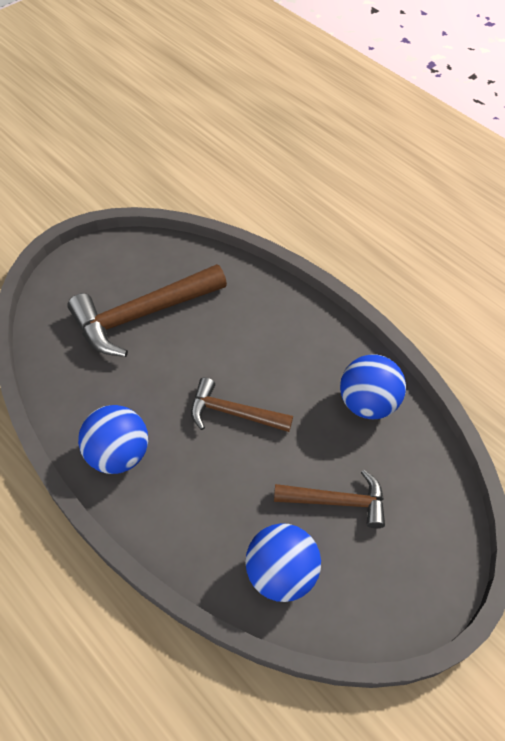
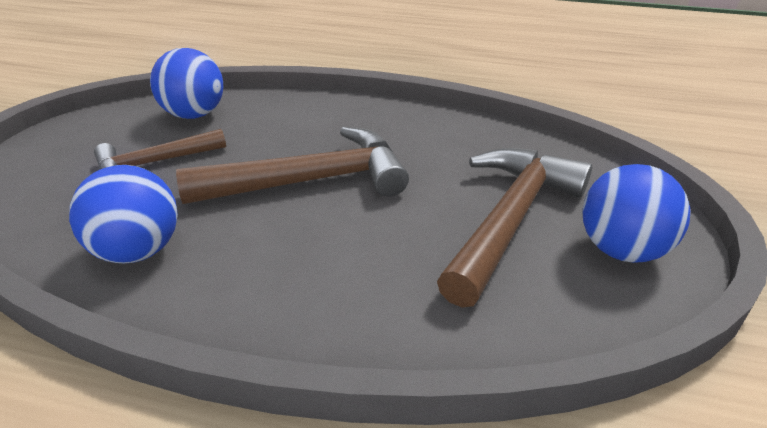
camera: 150 degrees right, 20 degrees down
(118, 454) = (395, 122): blue ball -> blue ball (621, 250)
(233, 413) = (310, 181): brown hammer -> brown hammer, size x1.64

